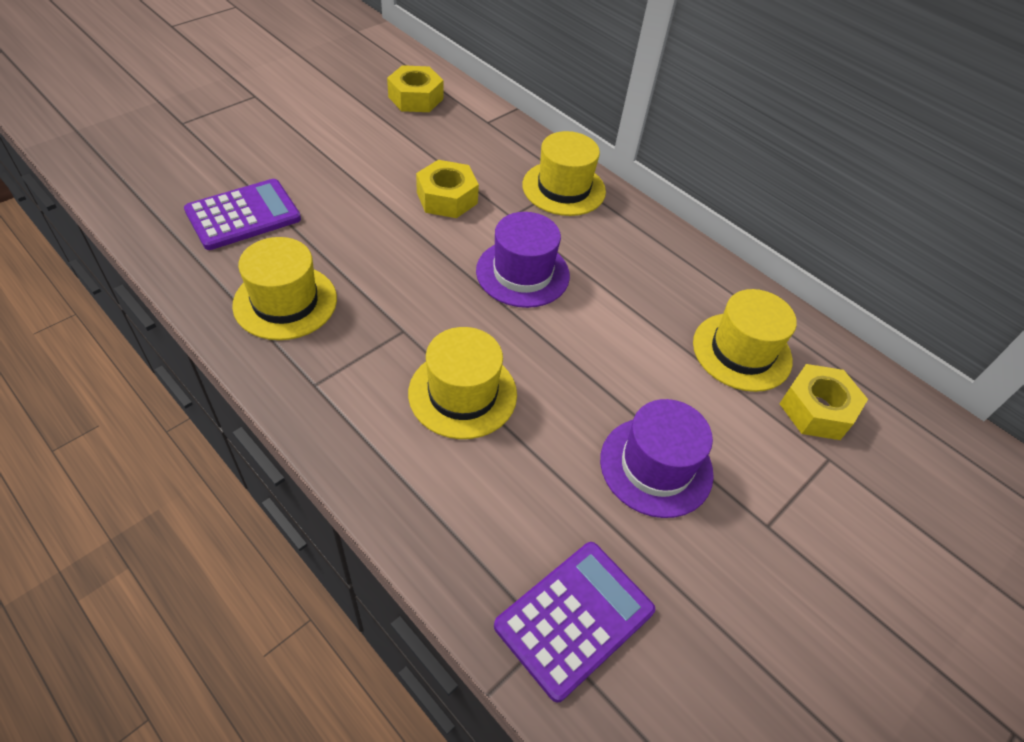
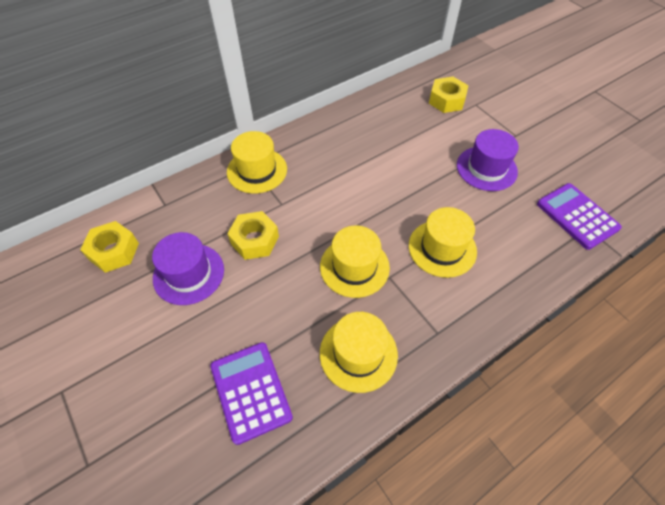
camera: 75 degrees left, 5 degrees up
(522, 273) = (340, 205): purple hat -> purple hat (189, 273)
(742, 351) = (408, 118): yellow hat -> yellow hat (354, 267)

